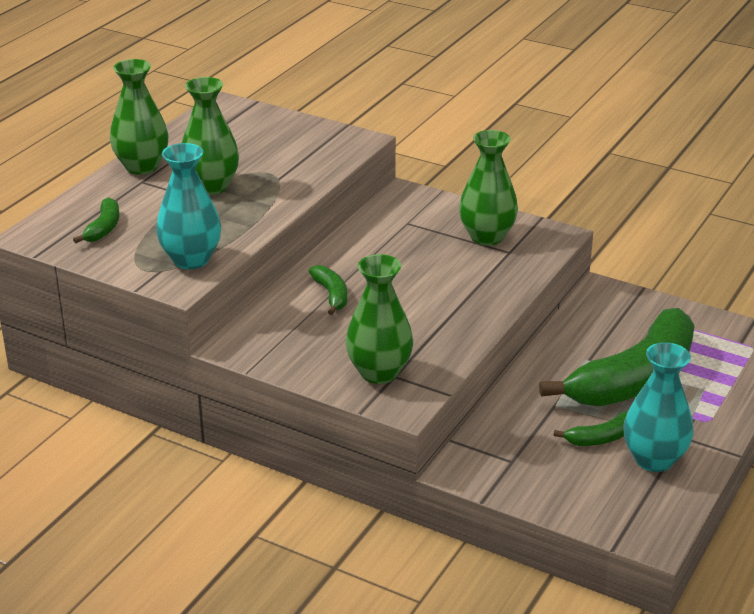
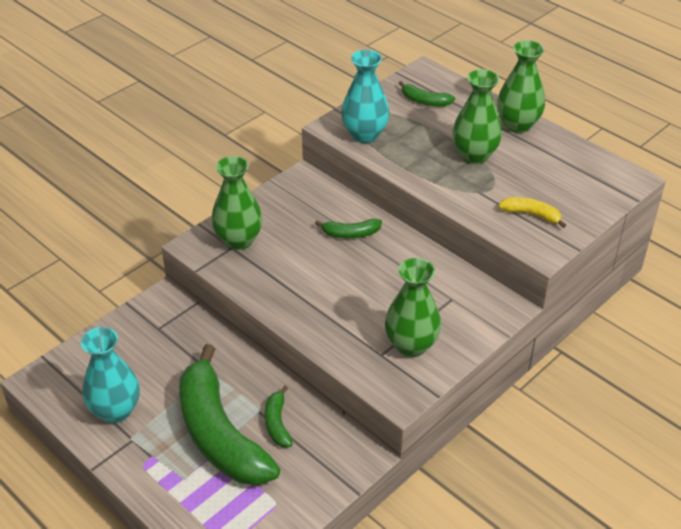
camera: 105 degrees right, 10 degrees up
(305, 149) = (531, 215): none -> yellow banana
(601, 438) = (156, 386): green banana -> green banana (277, 423)

